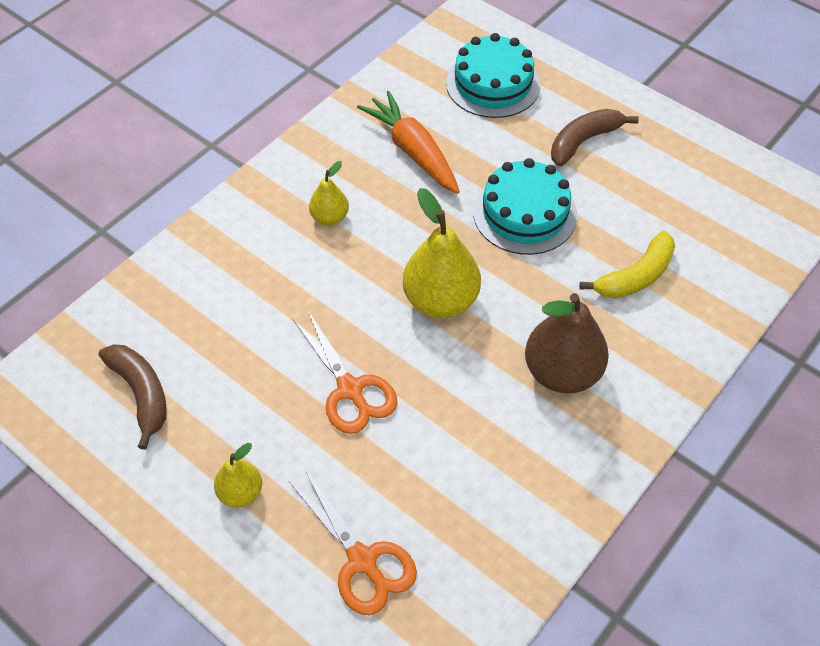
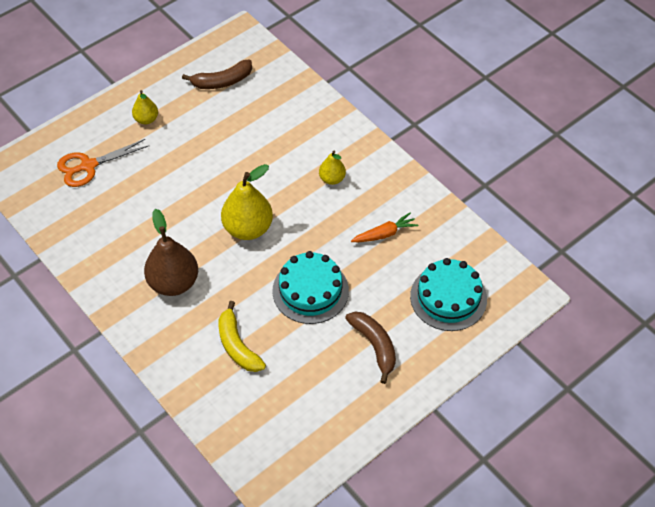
camera: 100 degrees right, 0 degrees up
(350, 389) = (195, 173): orange scissors -> none
(413, 151) = (384, 234): orange carrot -> orange carrot, size x0.62

